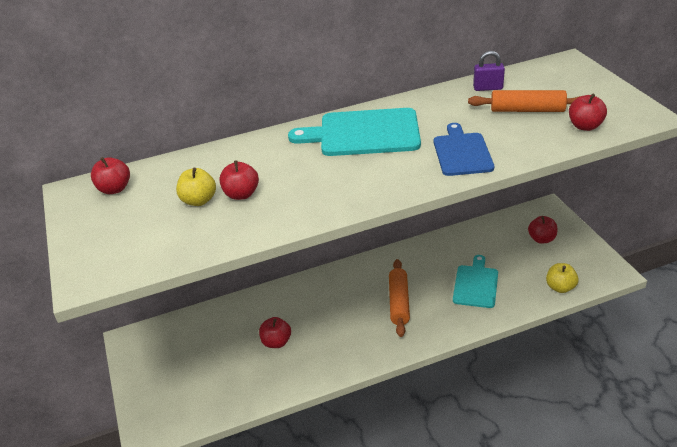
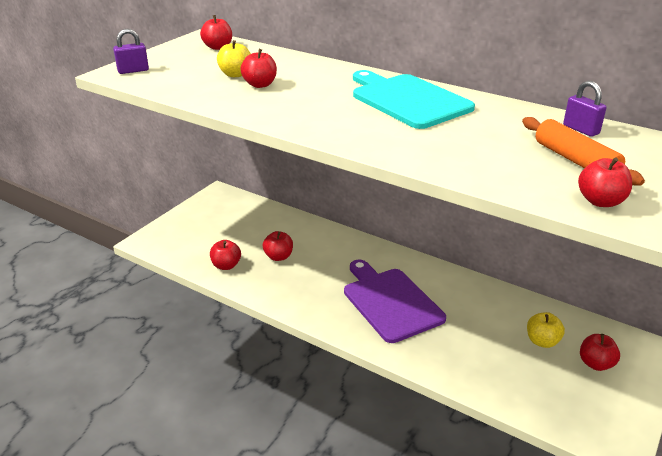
camera: 50 degrees right, 5 degrees down
(98, 263) = (133, 71): none -> purple padlock
(252, 384) = (226, 265): none -> red apple
(399, 302) = (390, 302): orange rolling pin -> purple cutting board
(462, 152) = (443, 149): blue cutting board -> none
(476, 284) = (469, 341): turquoise cutting board -> none
(560, 287) = (539, 408): yellow apple -> yellow apple (542, 341)

